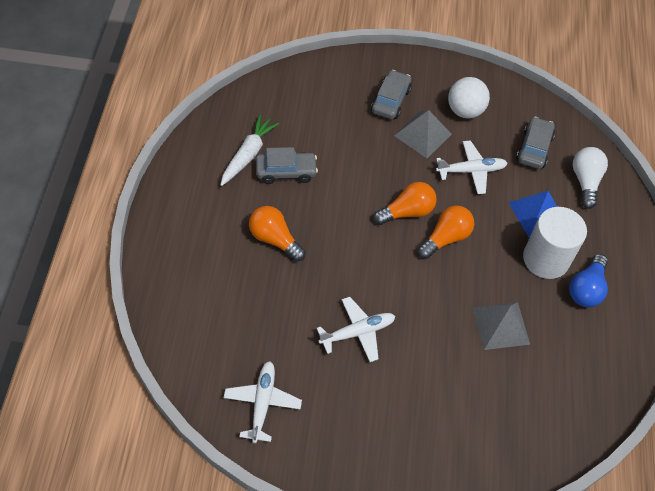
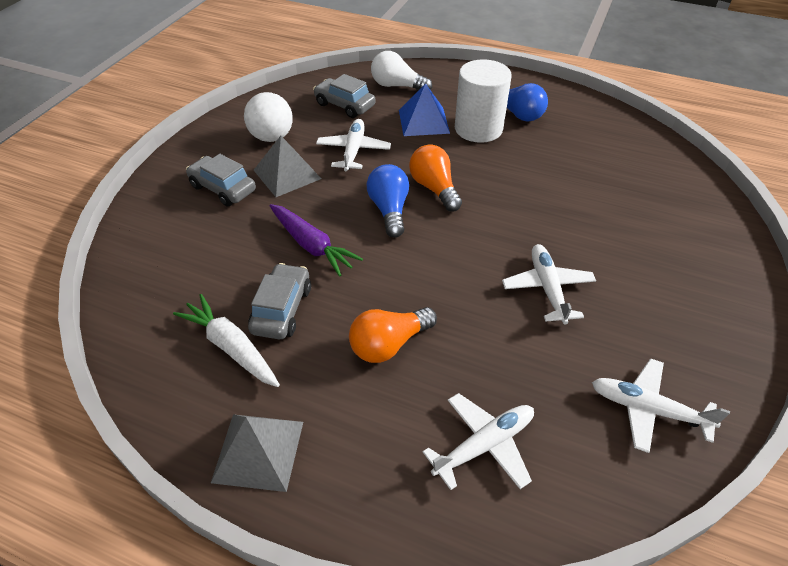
camera: 70 degrees left, 10 degrees down
(211, 306) = (483, 445): none -> white plane
(350, 172) = (311, 245): none -> purple carrot
(407, 212) = (389, 210): orange light bulb -> blue light bulb
(501, 325) = (551, 175): grey pyramid -> grey pyramid (258, 451)

